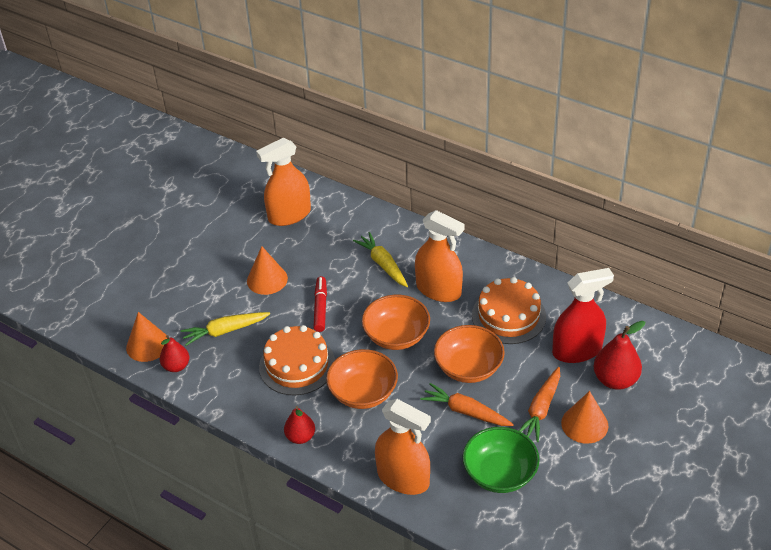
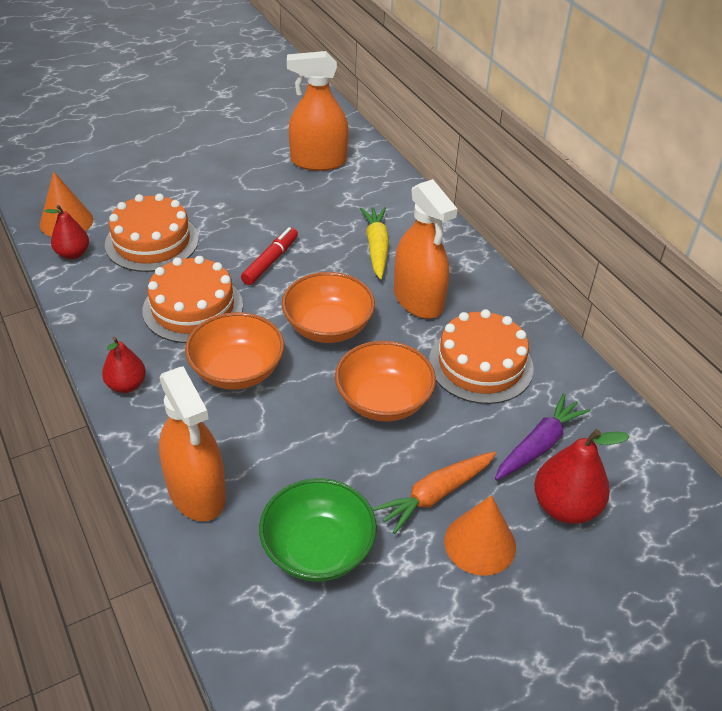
camera: 25 degrees right, 0 degrees up
(225, 331) = (152, 241): yellow carrot -> orange cake
(267, 279) = (240, 211): orange cone -> none
(465, 411) = (338, 450): orange carrot -> none
(577, 350) = (539, 445): red spray bottle -> purple carrot

